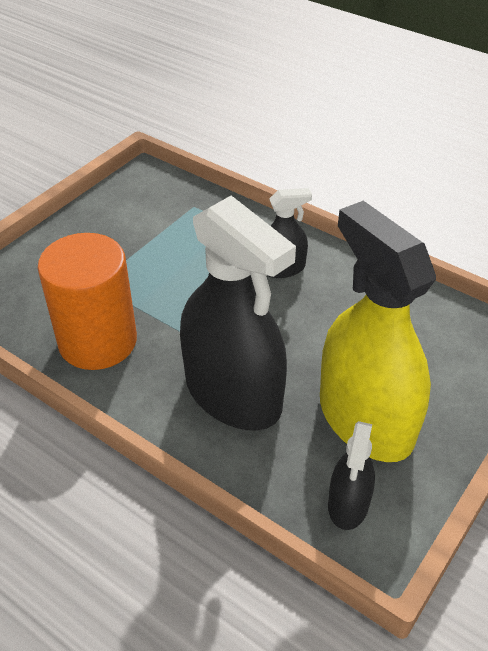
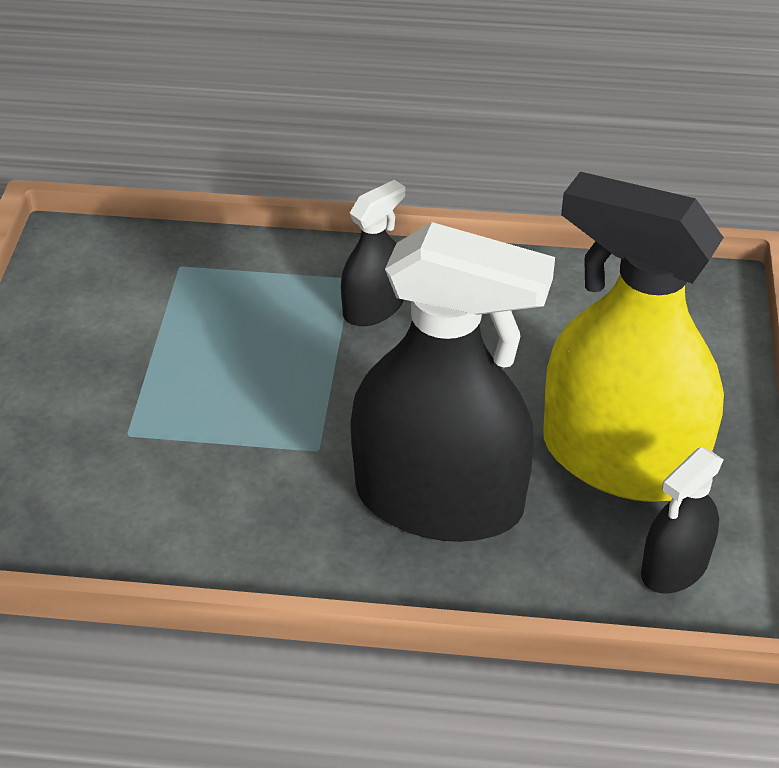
camera: 30 degrees left, 0 degrees up
(98, 341) = (199, 512): orange cylinder -> none
(348, 504) = (674, 567): black spray bottle -> black spray bottle turned 60 degrees clockwise

